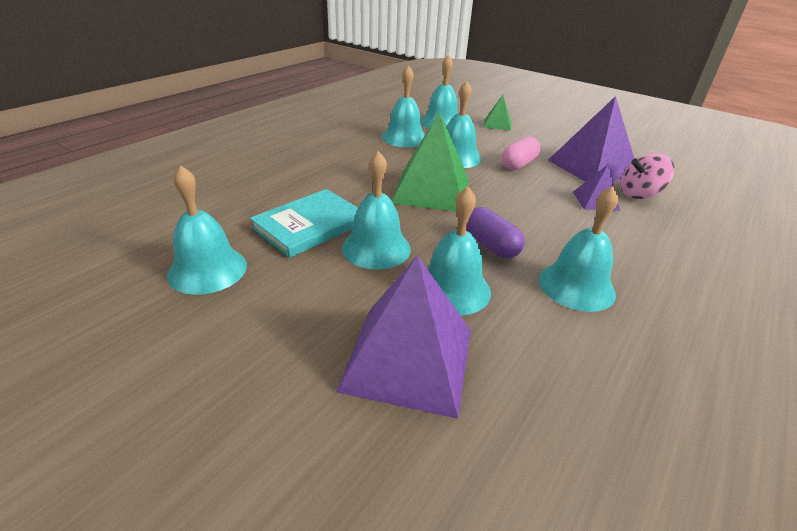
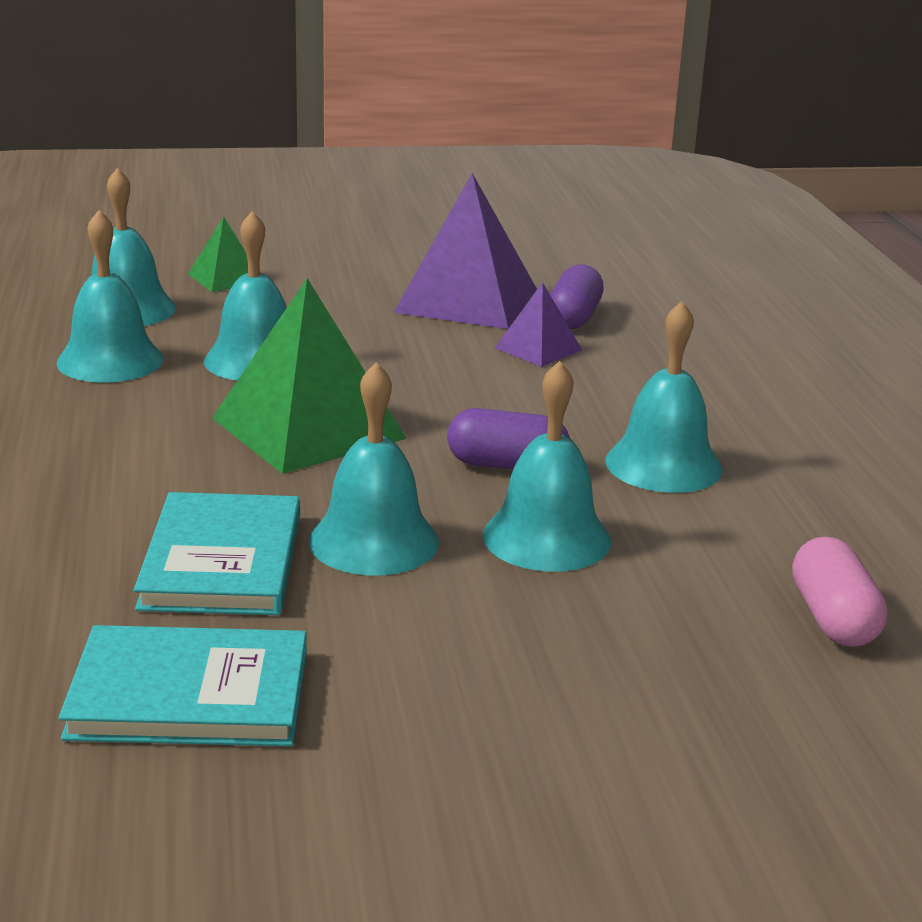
camera: 45 degrees left, 10 degrees down
(207, 269) = (189, 694): turquoise bell -> turquoise book
(408, 358) = (620, 631): purple pyramid -> none
(518, 164) = (364, 335): pink capsule -> pink capsule (833, 618)
(639, 194) = (573, 318): pink spinning top -> purple capsule

